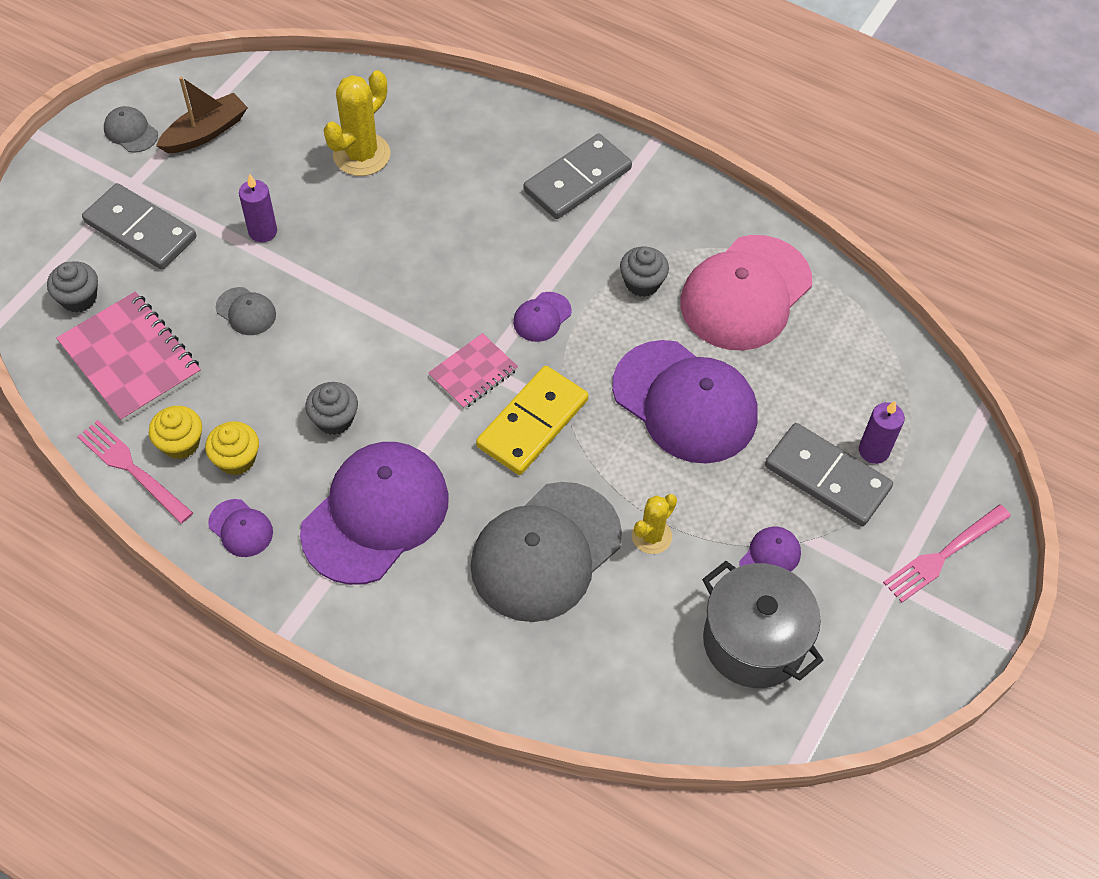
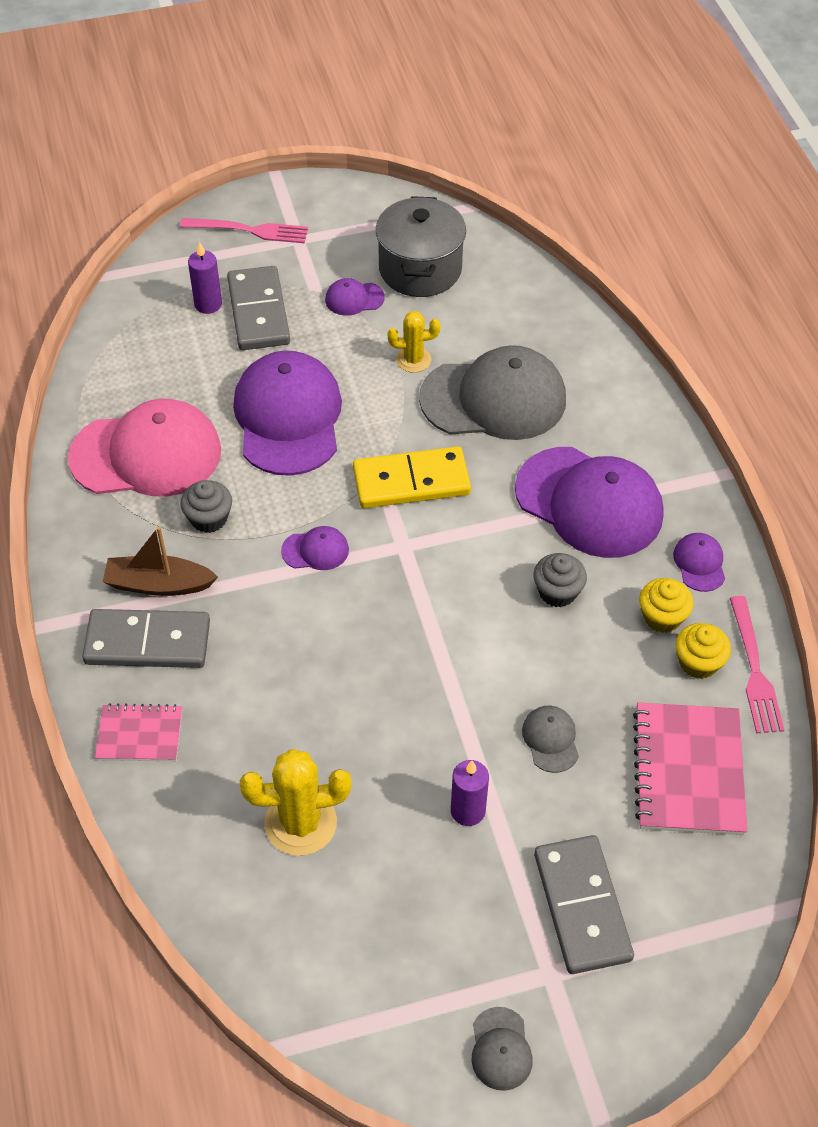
camera: 135 degrees left, 5 degrees down
(79, 298) = (695, 873): grey cupcake -> none
(205, 132) = (424, 980): brown boat -> brown boat (158, 584)
(376, 514) = (589, 503): purple cap -> purple cap turned 135 degrees counterclockwise
(473, 373) = (415, 548): pink notebook -> pink notebook (140, 734)

